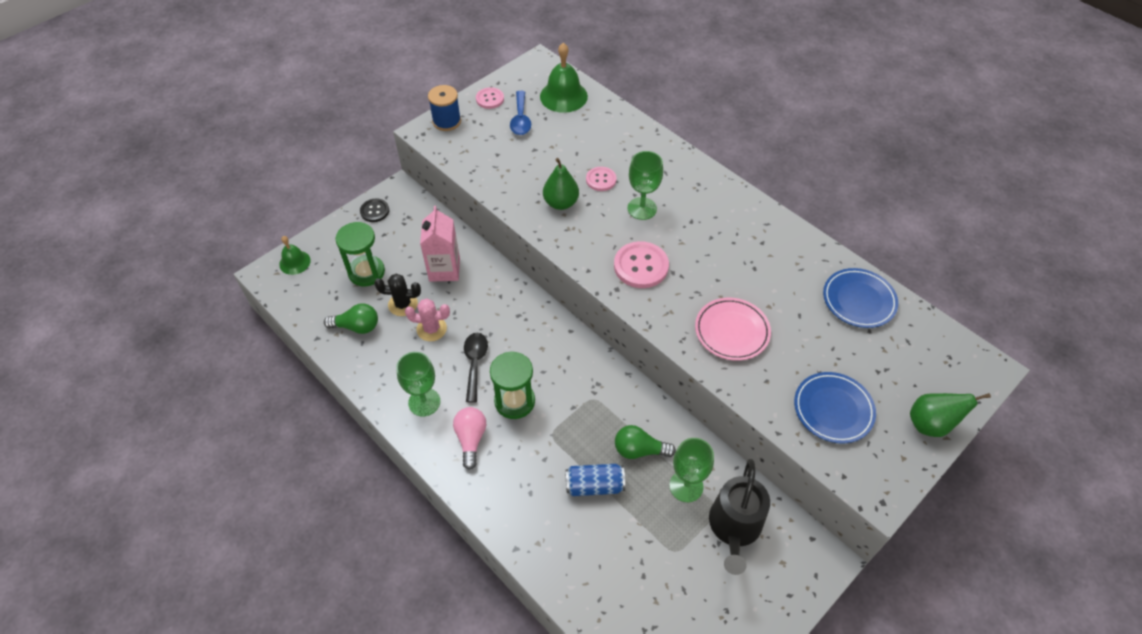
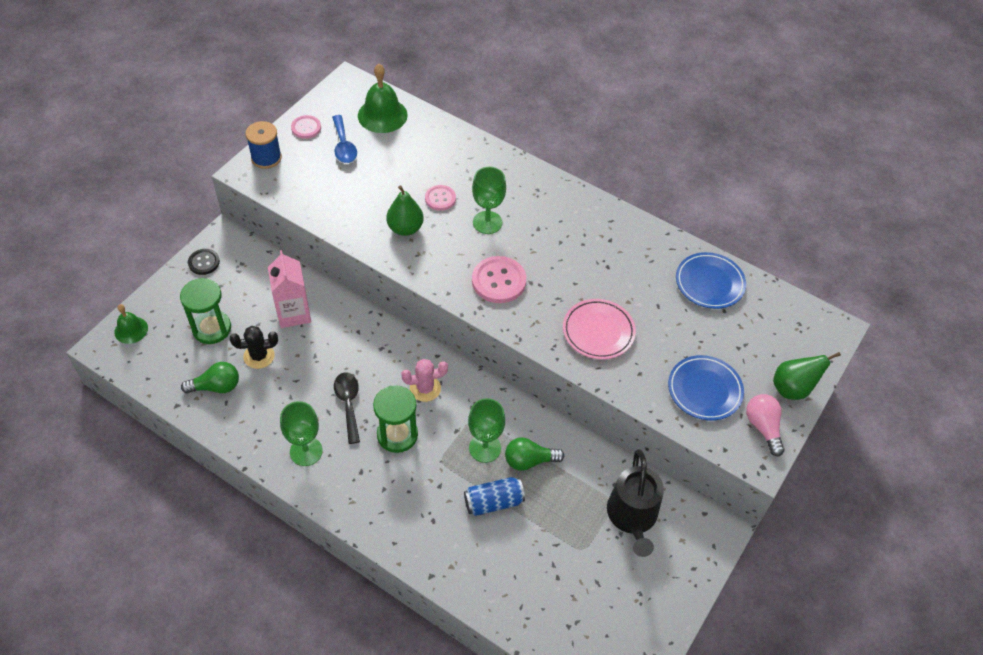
camera: 15 degrees left, 0 degrees up
(431, 329) = (295, 376): pink cactus -> pink cactus (425, 388)
(471, 439) = (362, 479): pink light bulb -> pink light bulb (763, 427)
(686, 486) = (580, 486): green goblet -> green goblet (485, 448)

